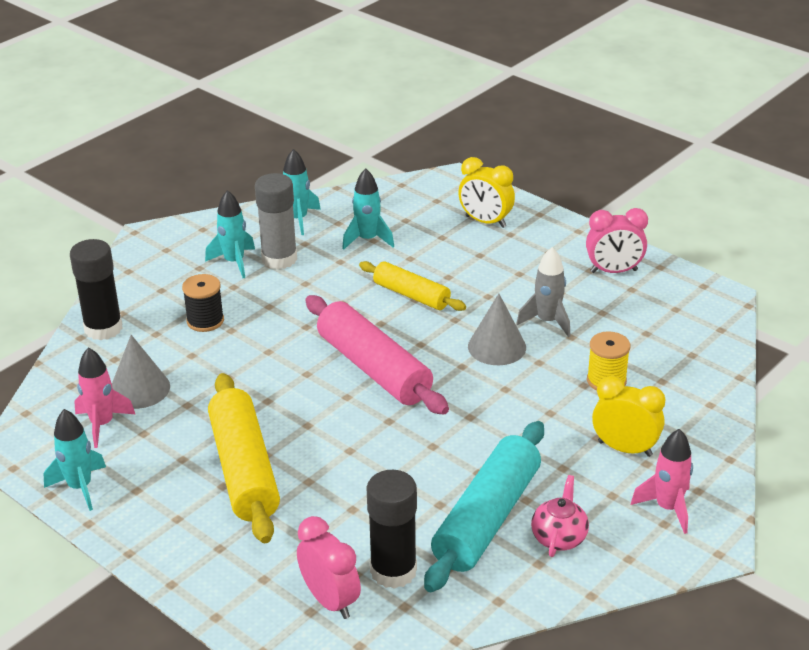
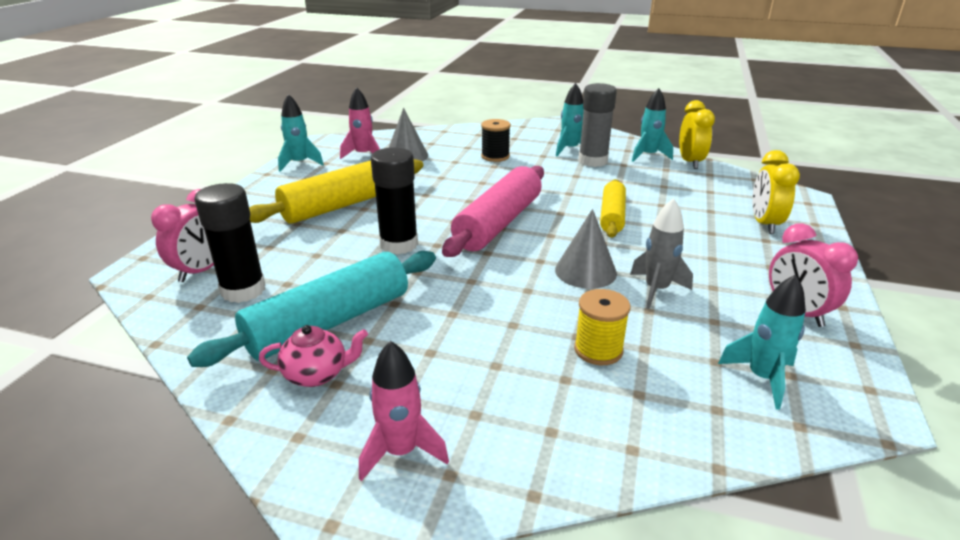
camera: 65 degrees right, 5 degrees down
(103, 328) = (458, 133): black glue stick -> black glue stick (399, 244)
(367, 240) = (661, 183): turquoise rocket -> turquoise rocket (762, 378)
(487, 518) = (329, 322): turquoise rolling pin -> turquoise rolling pin turned 45 degrees counterclockwise
(625, 449) = (489, 390): yellow clock -> yellow clock (690, 162)

